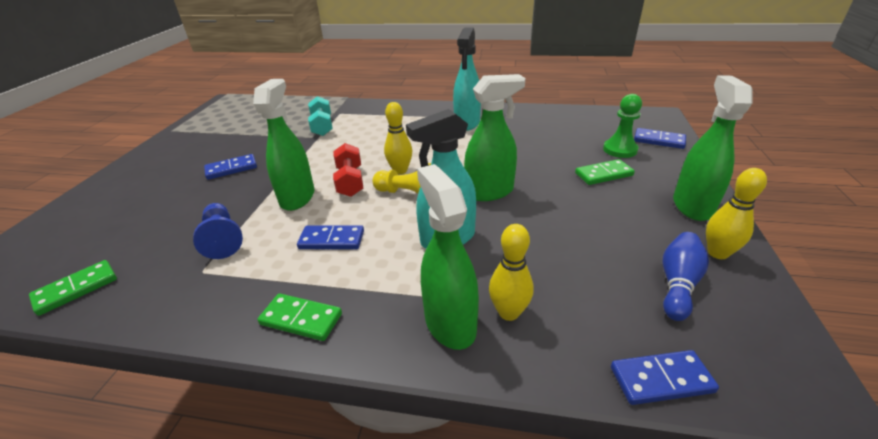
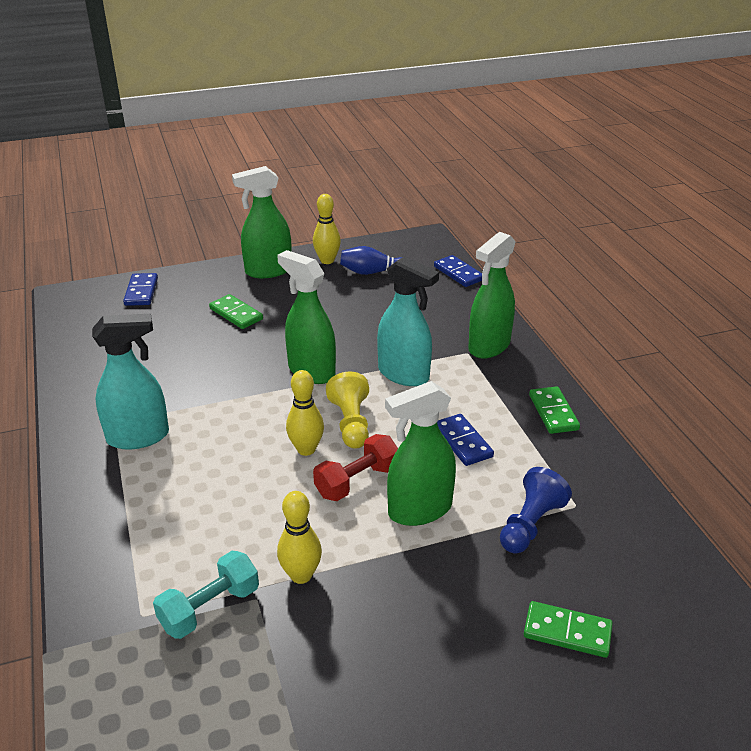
camera: 120 degrees left, 0 degrees up
(76, 289) = (682, 585): green domino -> green domino (567, 631)
(231, 169) = (408, 636): blue domino -> none
(508, 312) = (457, 326): yellow bowling pin -> yellow bowling pin (301, 575)
(620, 150) = (174, 311): green pawn -> none

